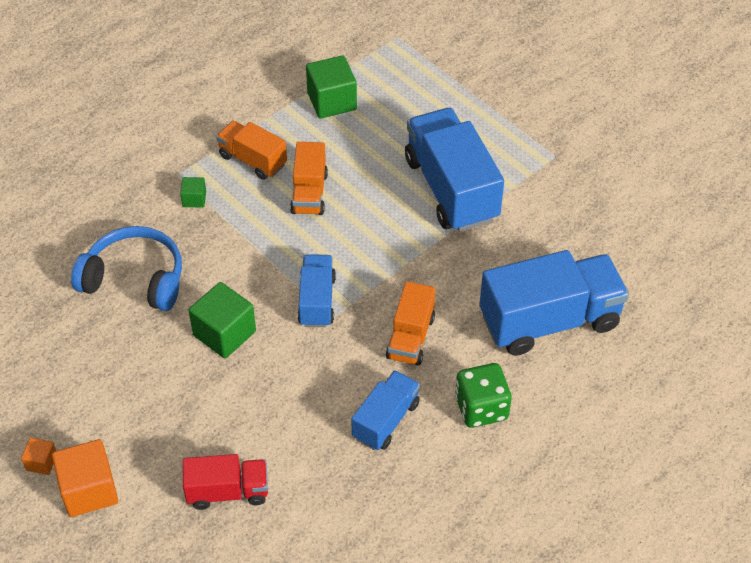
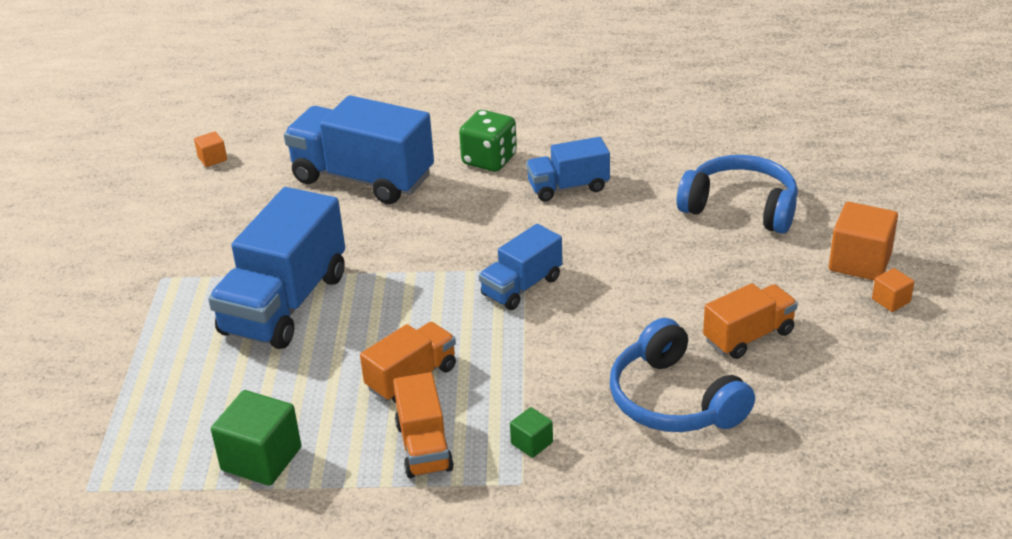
camera: 135 degrees left, 15 degrees down
(224, 333) = (632, 307): green cube -> none
(228, 491) = (740, 207): red truck -> blue headphones
(410, 337) = (480, 223): orange truck -> orange truck (748, 336)
(684, 263) = (212, 159): none -> orange cube

